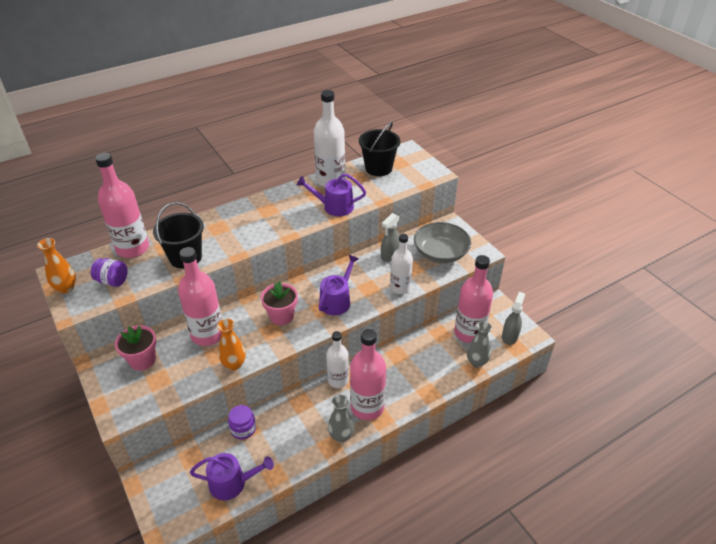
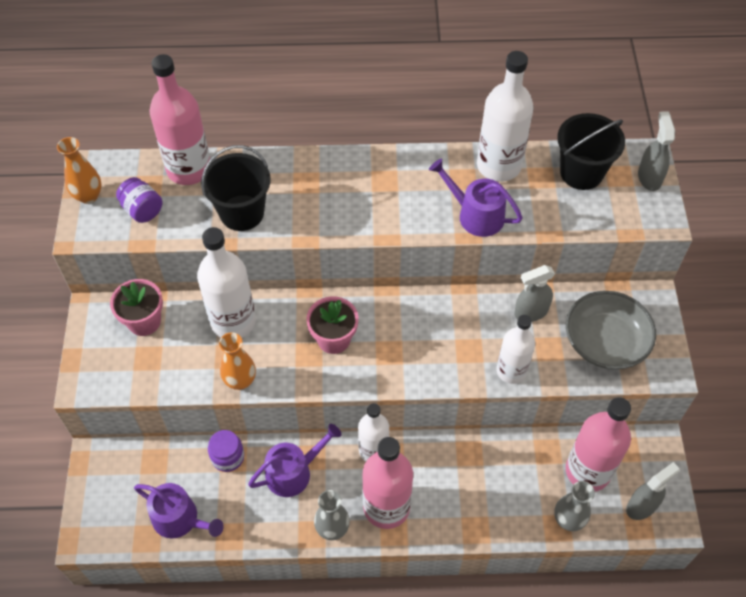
camera: 30 degrees right, 15 degrees up
(207, 334) = (233, 322): pink bottle -> white bottle
(337, 300) = (416, 350): purple watering can -> purple watering can (293, 472)
(415, 158) = (649, 177): none -> grey spray bottle

